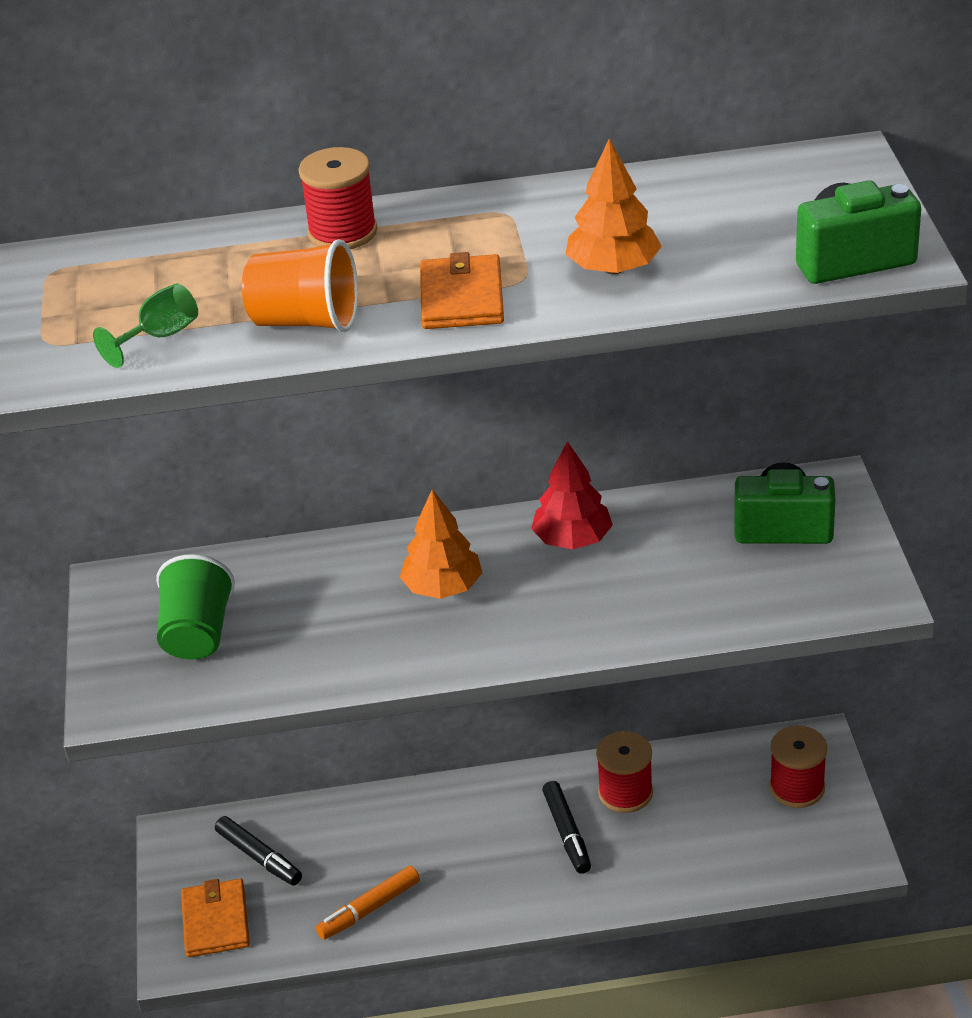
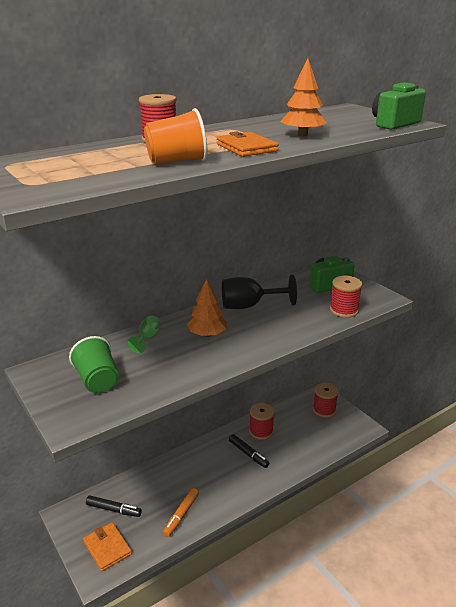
camera: 30 degrees left, 10 degrees down
(160, 336) = (100, 174): green goblet -> green goblet (148, 338)
(572, 539) = (249, 306): red tree -> black goblet
(756, 603) = (344, 310): none -> red spool

